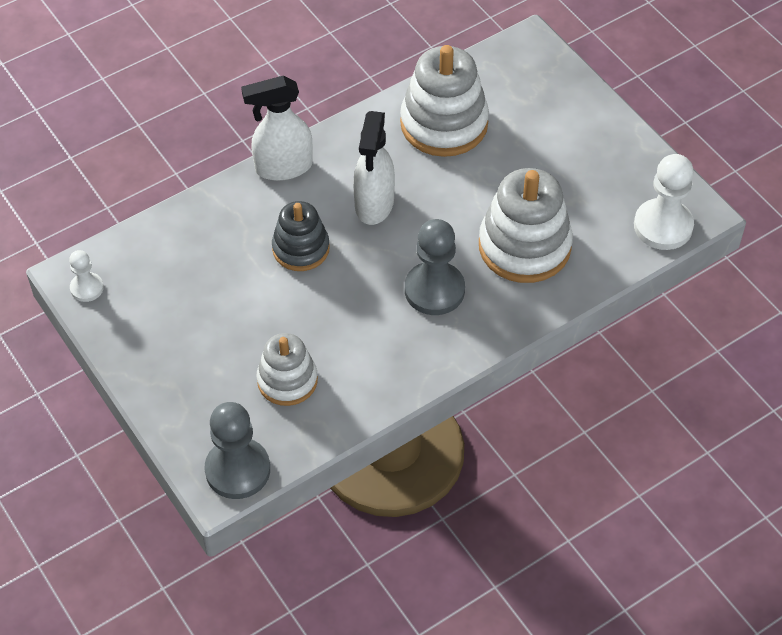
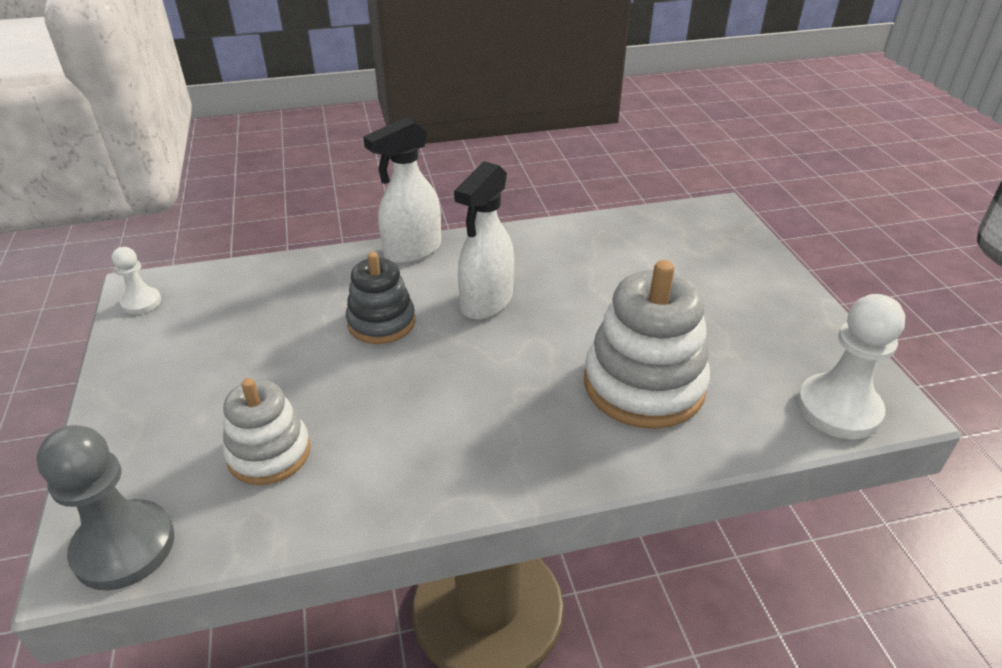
camera: 20 degrees right, 15 degrees down
(283, 167) = (412, 251): white spray bottle -> white spray bottle turned 45 degrees counterclockwise
(434, 290) = (509, 402): grey pawn -> none
(444, 124) = (599, 253): white stacking toy -> none

